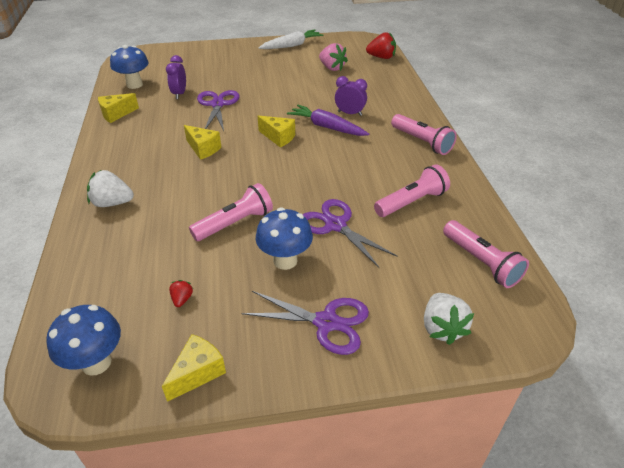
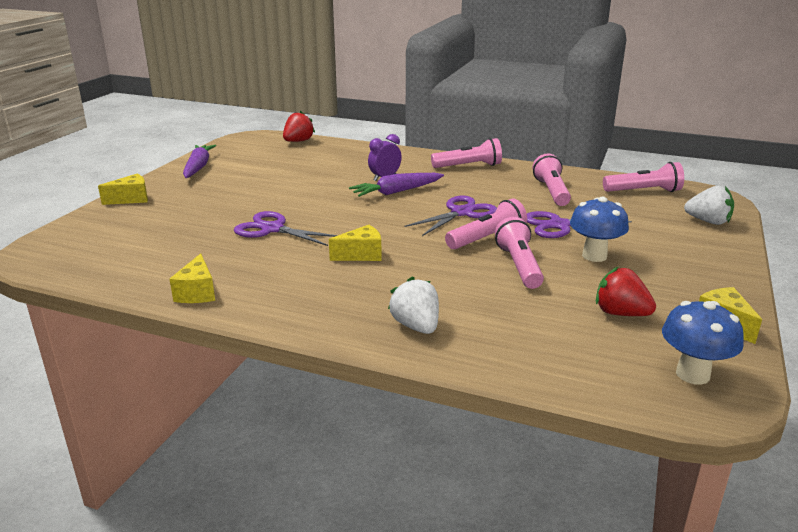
camera: 60 degrees left, 15 degrees down
(112, 203) = (416, 326): white strawberry -> white strawberry turned 120 degrees clockwise
(134, 85) = (132, 268): blue mushroom -> none
(179, 94) = (209, 244): purple clock -> none
(182, 299) = (620, 313): red strawberry -> red strawberry, size x1.95
(274, 194) = (487, 238): none -> pink flashlight
(278, 137) = (387, 215): yellow cheese -> yellow cheese (131, 199)
(292, 45) = (198, 167): white carrot -> purple carrot
(327, 323) = (684, 258): purple scissors -> purple scissors (462, 213)
(332, 68) = (283, 163): pink strawberry -> none

